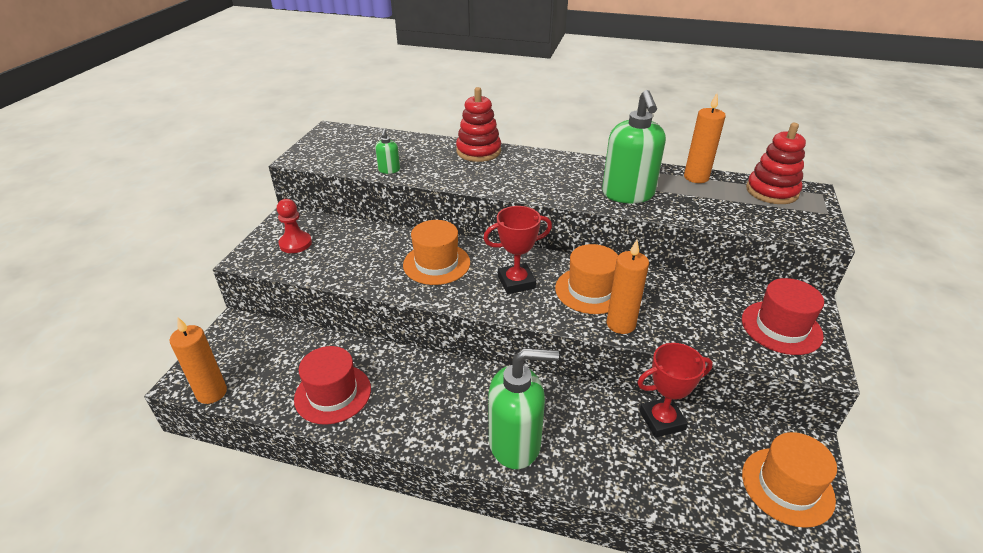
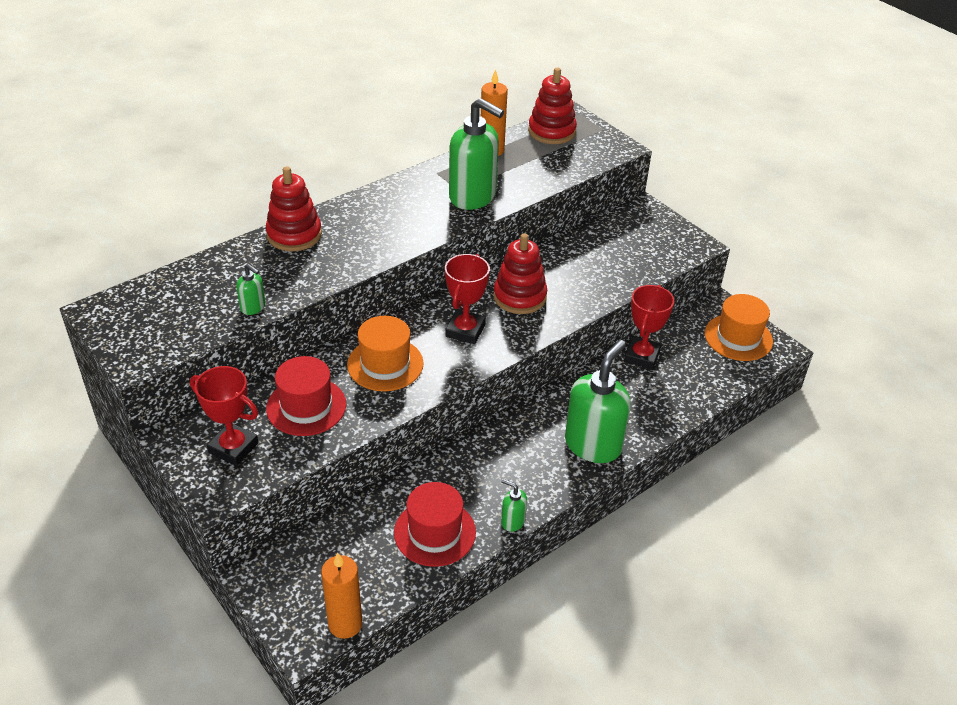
camera: 55 degrees left, 5 degrees up
(295, 243) = (233, 447): red pawn -> red trophy
(380, 435) = (512, 521): none -> green soap dispenser
(590, 290) = (519, 297): orange hat -> red stacking toy
(620, 324) = (572, 305): orange candle -> none
(781, 327) = (650, 236): red hat -> red hat (306, 406)

